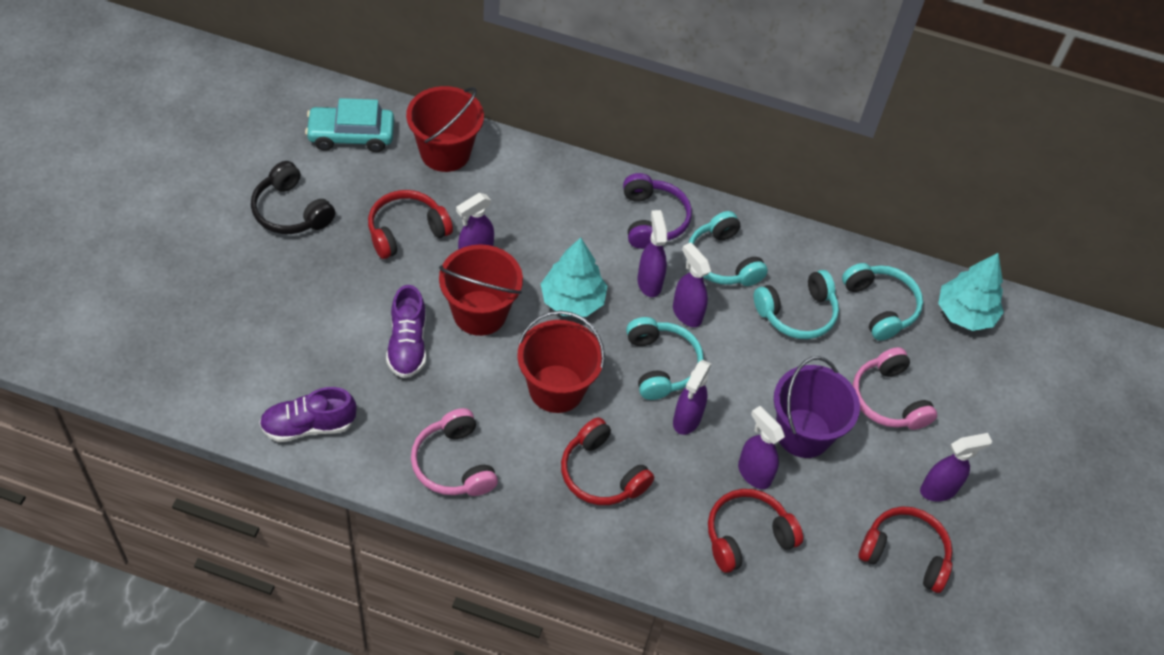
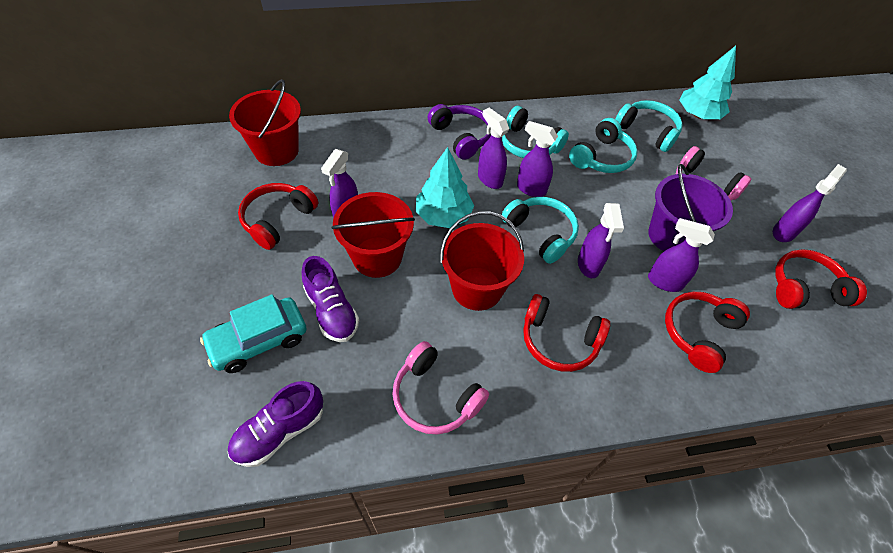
camera: 25 degrees left, 0 degrees up
(291, 211) = (165, 245): black headphones -> none
(351, 135) = (190, 167): turquoise car -> turquoise car (259, 340)

